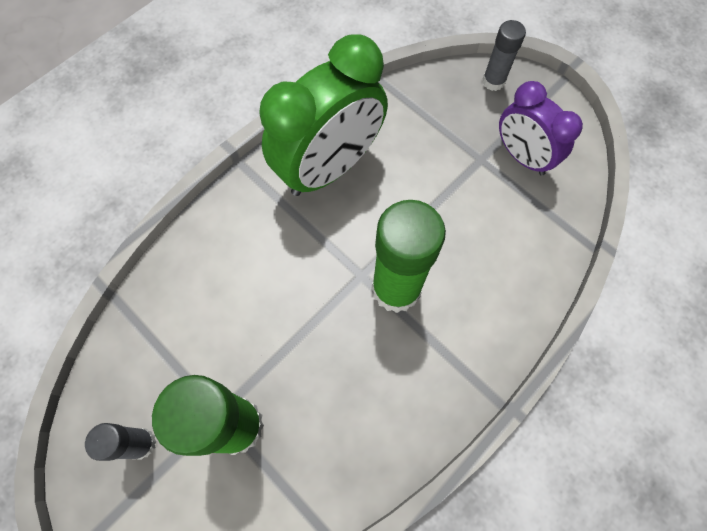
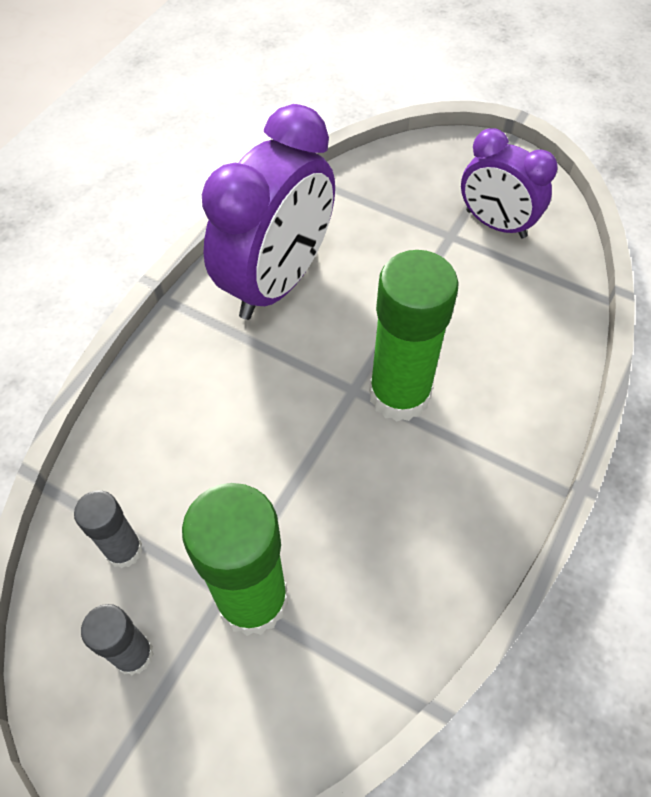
camera: 15 degrees left, 10 degrees down
(329, 168) = (277, 282): green clock -> purple clock
(493, 81) = (437, 154): grey glue stick -> grey glue stick (124, 550)

